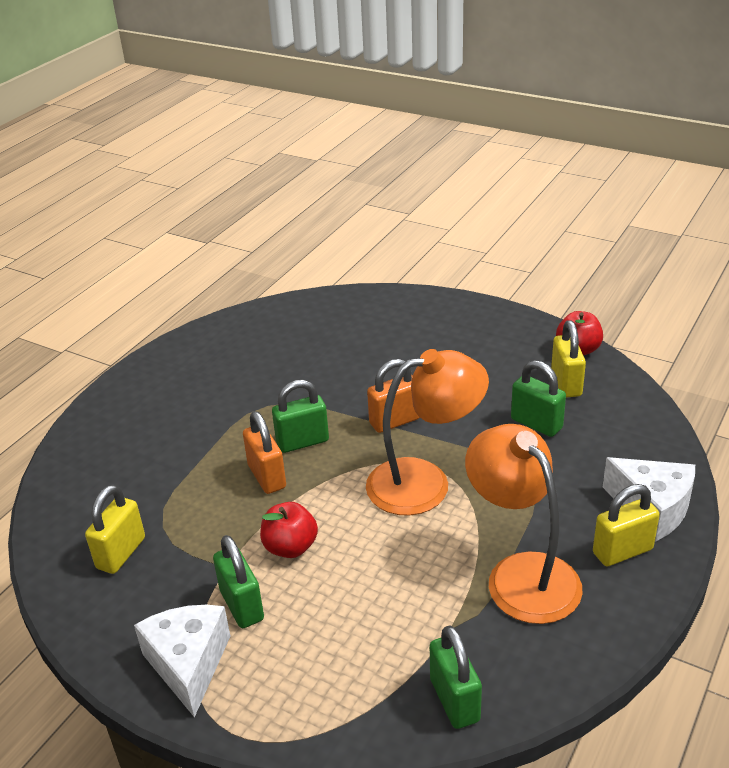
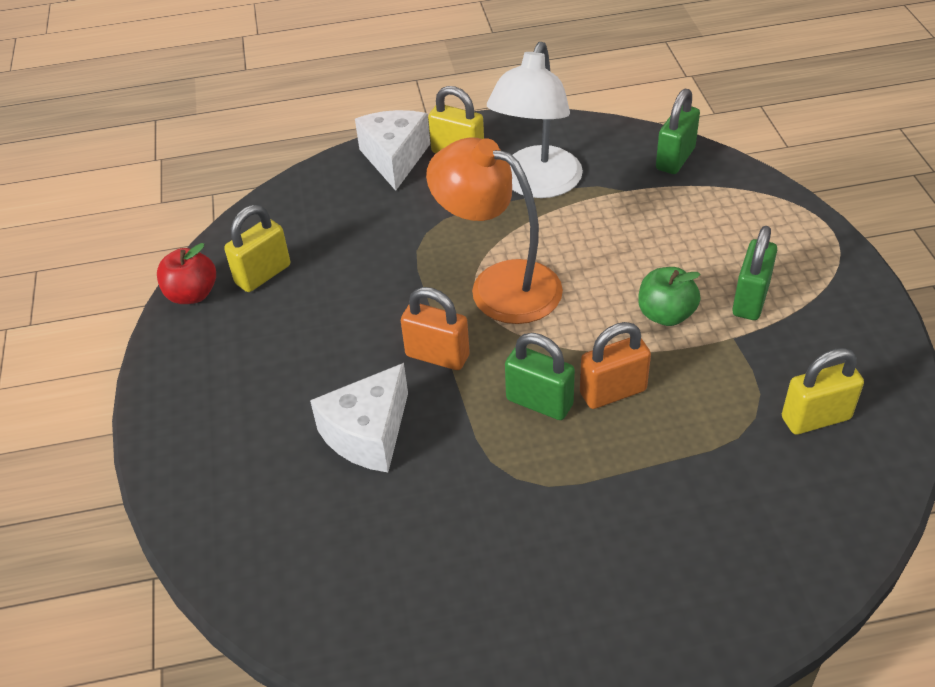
camera: 130 degrees left, 10 degrees up
(188, 664) = (829, 288): white cheese -> white cheese (368, 434)
(267, 477) = (613, 392): orange padlock -> orange padlock turned 45 degrees clockwise
(290, 547) = (666, 314): red apple -> green apple
(522, 574) = (536, 184): orange lamp -> white lamp
(536, 424) = (346, 262): green padlock -> none

